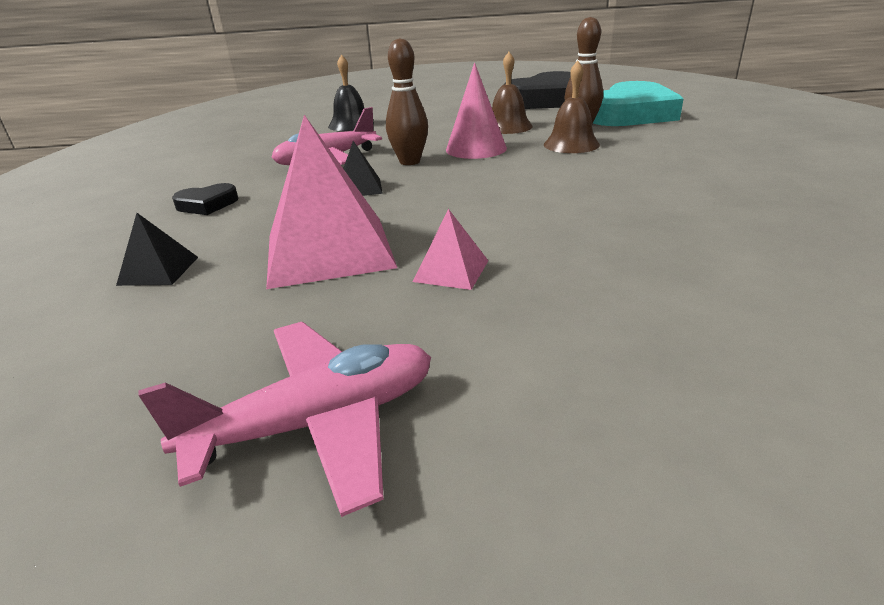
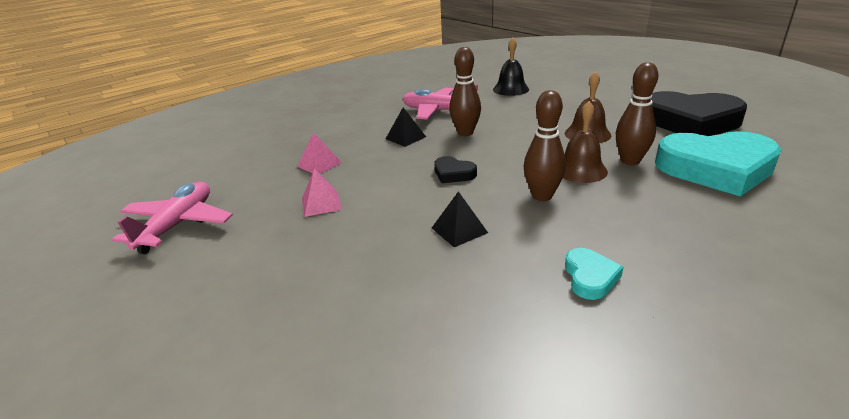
camera: 55 degrees right, 0 degrees up
(158, 270) = (271, 140): black pyramid -> black pyramid (459, 230)
(207, 204) = (345, 115): black heart -> black heart (453, 174)
(318, 422) = (178, 224): pink plane -> pink plane turned 105 degrees counterclockwise
(329, 250) = (319, 164): pink pyramid -> pink pyramid, size x0.46
(476, 149) = (519, 142): pink cone -> none
(599, 167) = (542, 196): none -> brown bowling pin
(758, 185) = (590, 277): none -> turquoise heart

